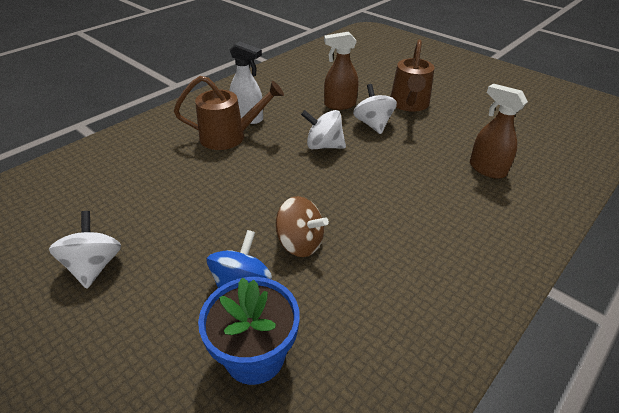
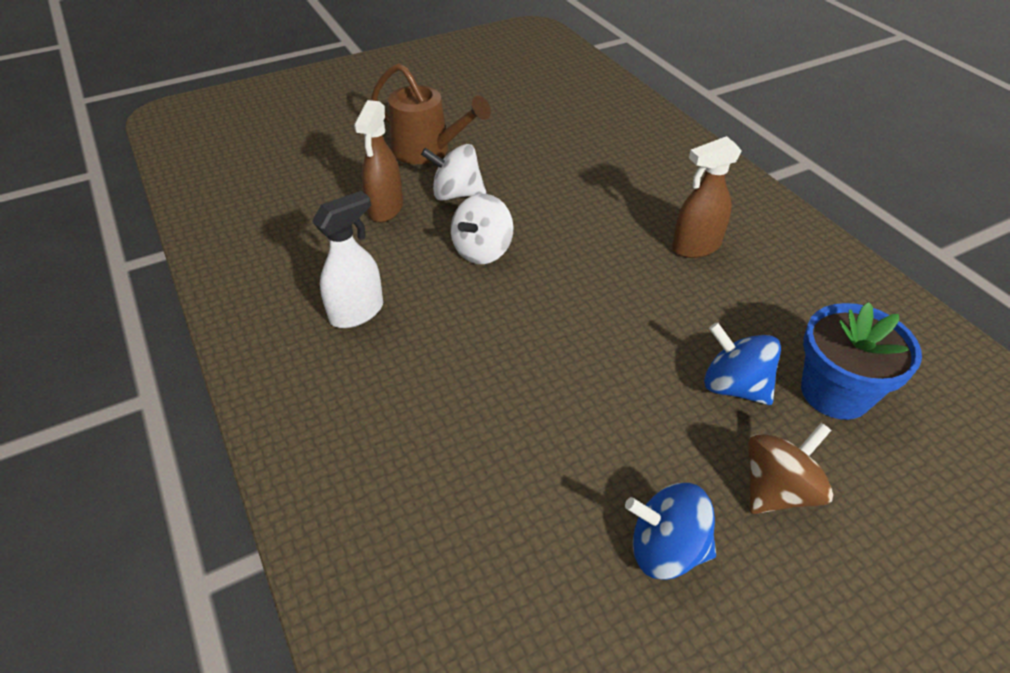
camera: 70 degrees left, 5 degrees up
(94, 266) = (666, 549): white spinning top -> blue spinning top
(230, 136) = (400, 344): brown watering can -> none
(300, 243) = (673, 320): brown spinning top -> brown spinning top (777, 490)
(486, 169) = (592, 144): brown spray bottle -> brown spray bottle (695, 247)

